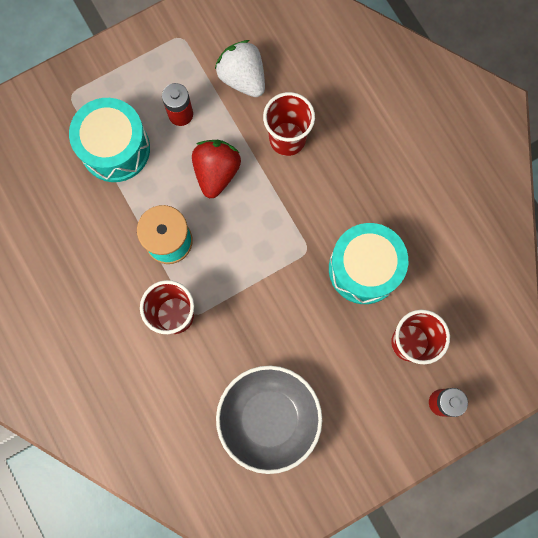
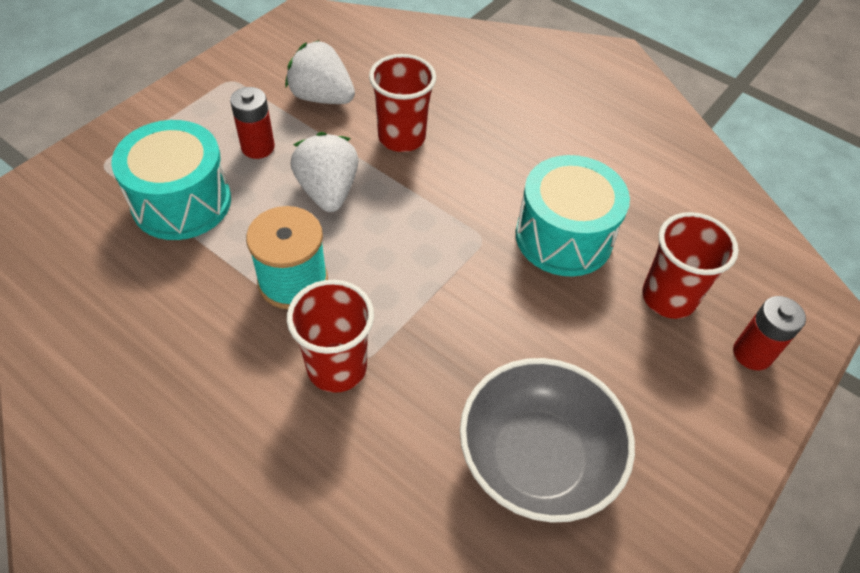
camera: 25 degrees left, 25 degrees down
(216, 172) = (328, 191): red strawberry -> white strawberry

